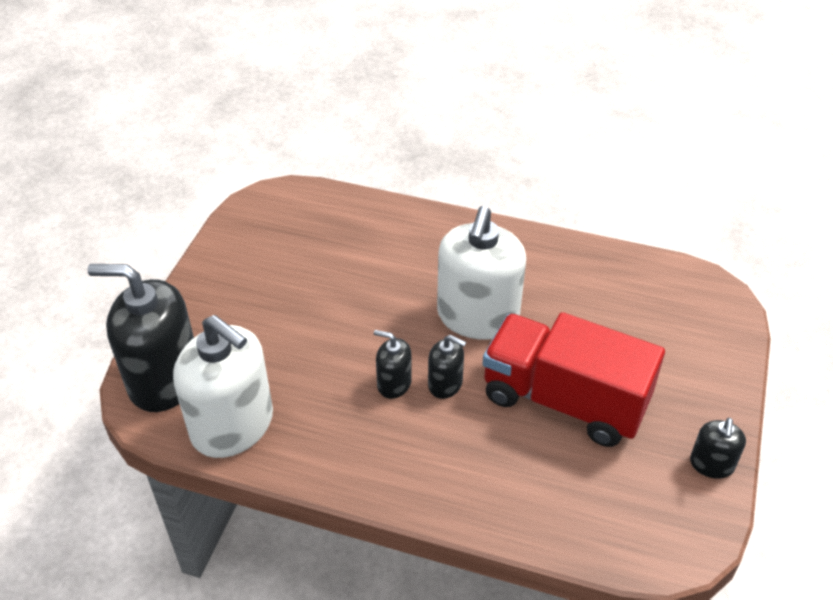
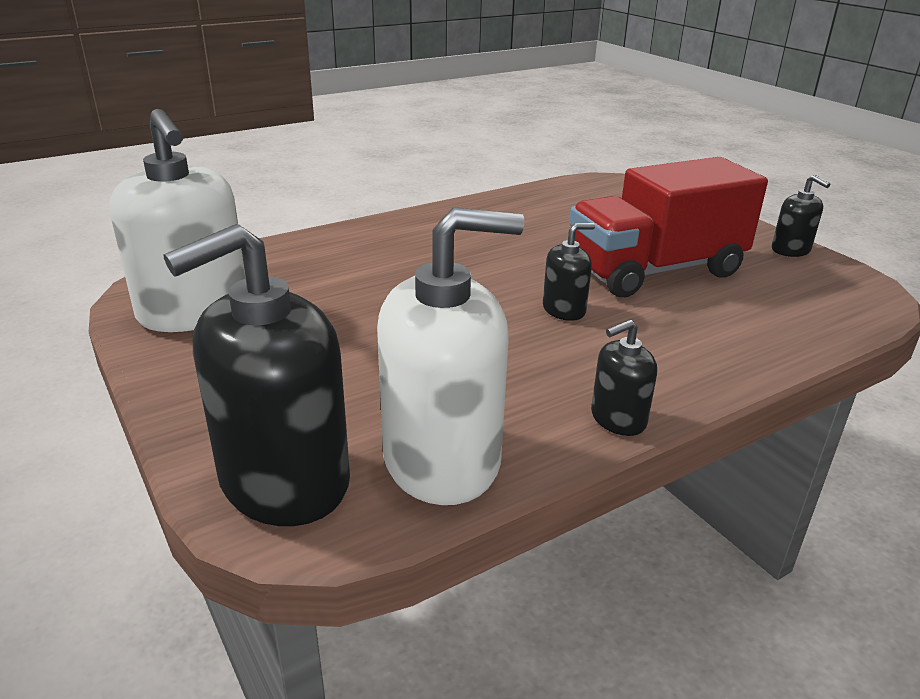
camera: 50 degrees left, 15 degrees down
(394, 383) = (526, 333): black soap dispenser -> black soap dispenser (618, 419)
(477, 316) = (504, 263): white soap dispenser -> white soap dispenser (194, 311)

